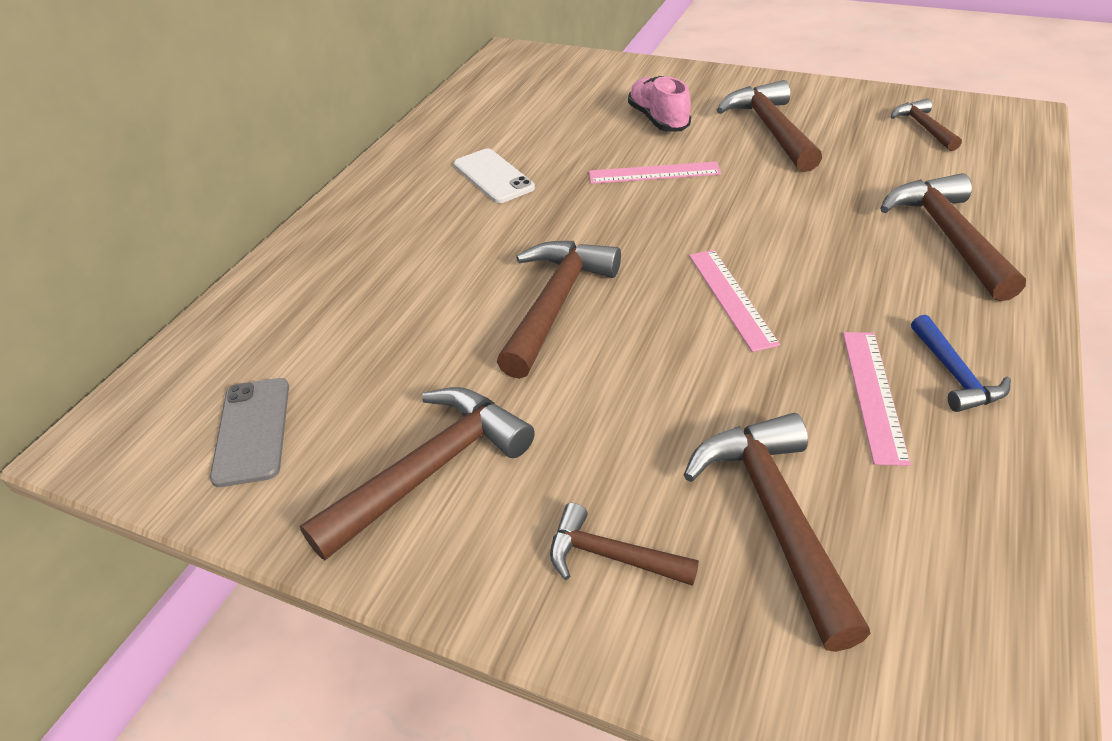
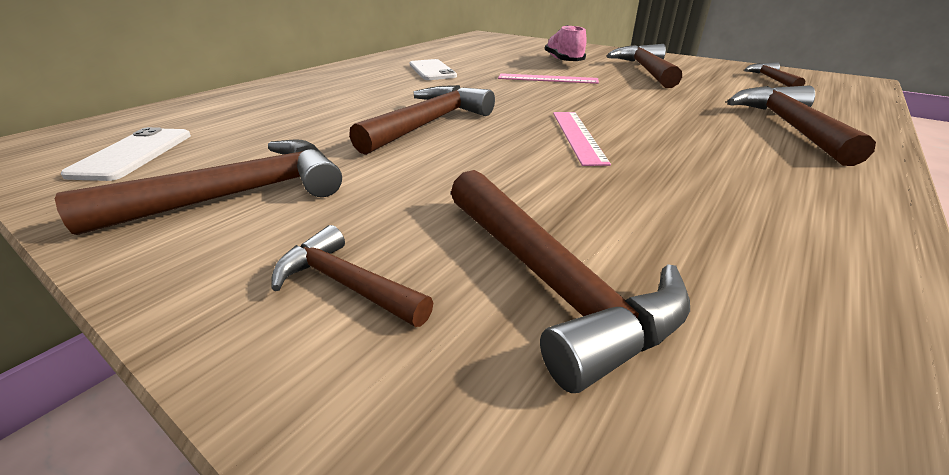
camera: 10 degrees right, 10 degrees down
(252, 431) = (133, 154): grey phone -> white phone
(775, 516) = (551, 282): brown hammer -> brown hammer turned 150 degrees clockwise
(873, 394) = (697, 207): pink ruler -> none
(955, 375) = (792, 206): blue hammer -> none

